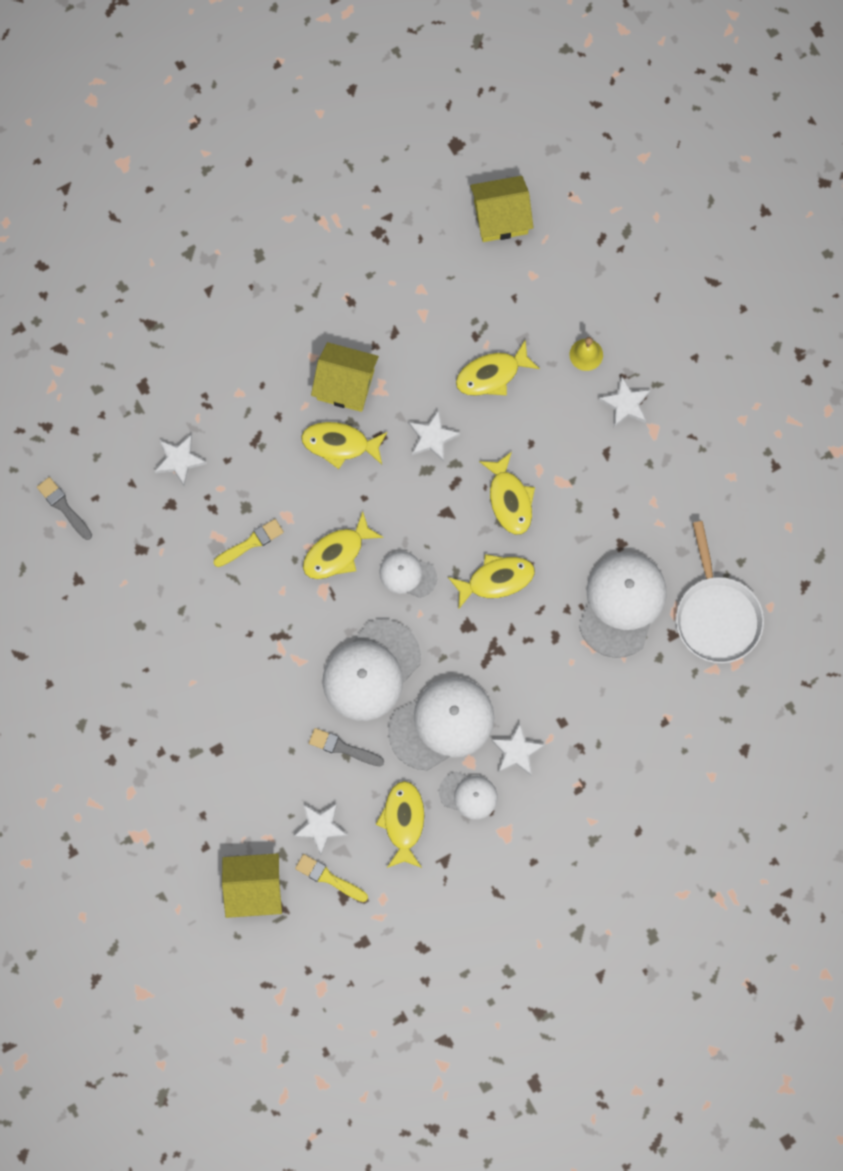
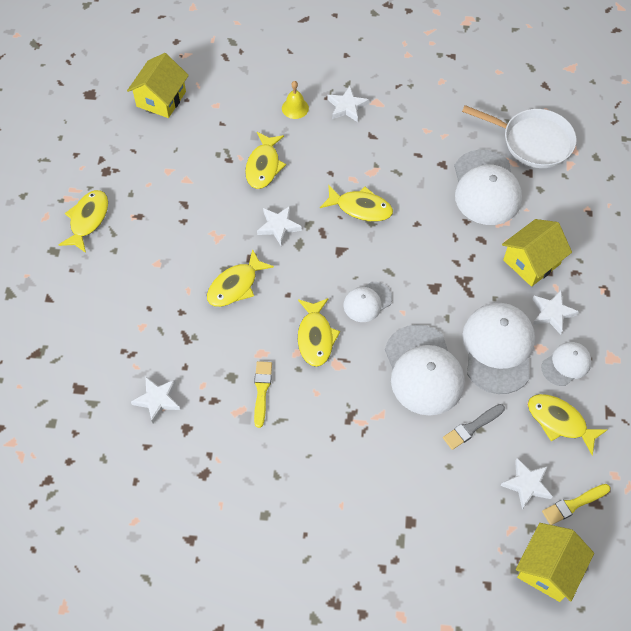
camera: 55 degrees left, 15 degrees down
(63, 507) = (122, 510): grey brush -> none
(345, 385) = (195, 255): yellow house -> yellow house (531, 262)
(496, 580) = (413, 250): yellow fish -> yellow fish (88, 219)
(622, 604) = (486, 188): white cap -> white cap turned 150 degrees counterclockwise

